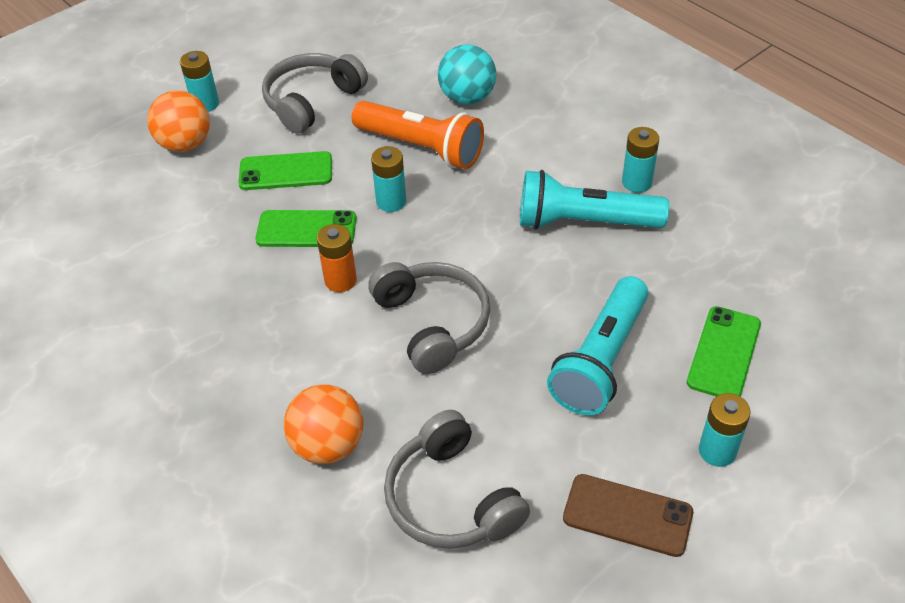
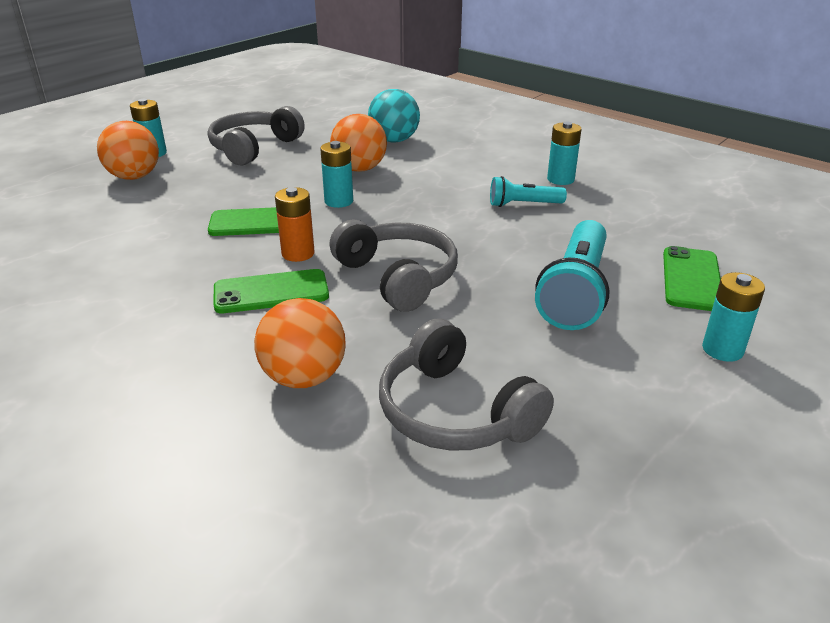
camera: 10 degrees left, 15 degrees down
(286, 172) = (234, 188): green phone -> green phone (271, 292)
(421, 148) = (359, 169): orange flashlight -> orange ball
(584, 222) = (523, 204): turquoise flashlight -> turquoise flashlight, size x0.55
(627, 515) = (655, 409): brown phone -> none

